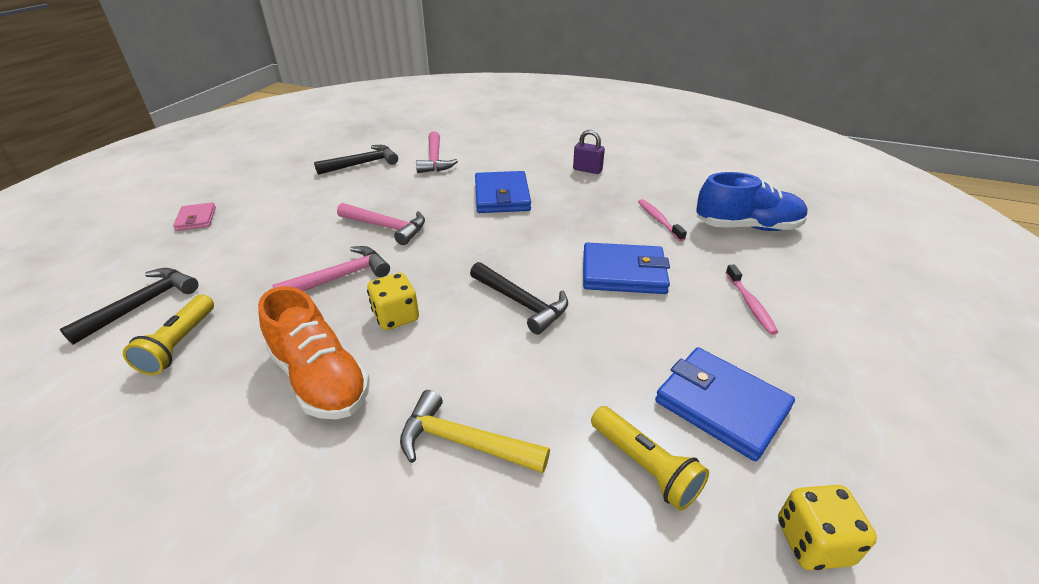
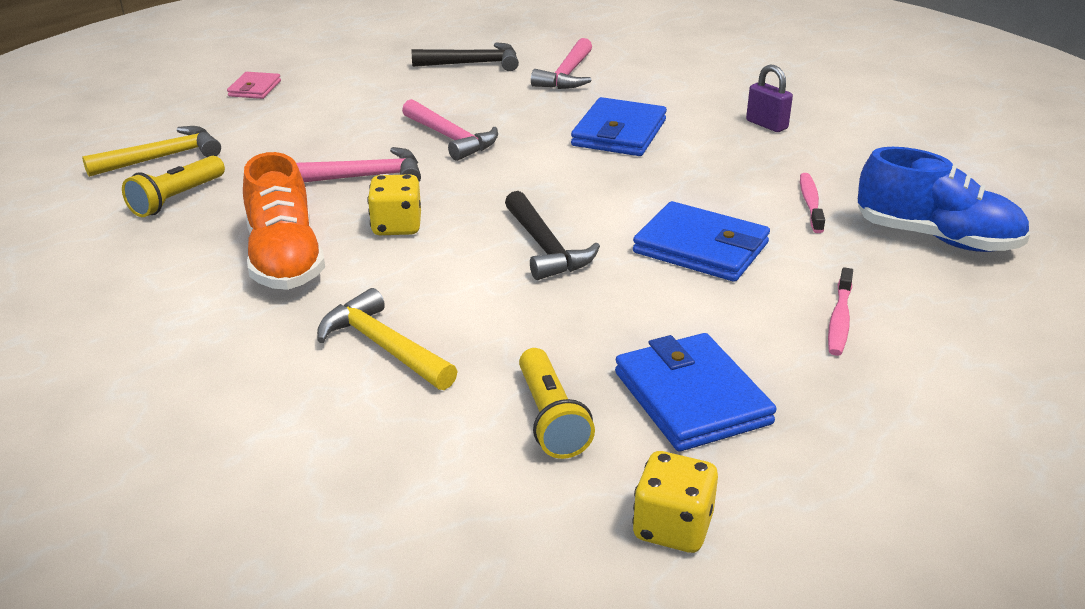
camera: 25 degrees right, 5 degrees down
(142, 305) = (162, 158): black hammer -> yellow hammer

